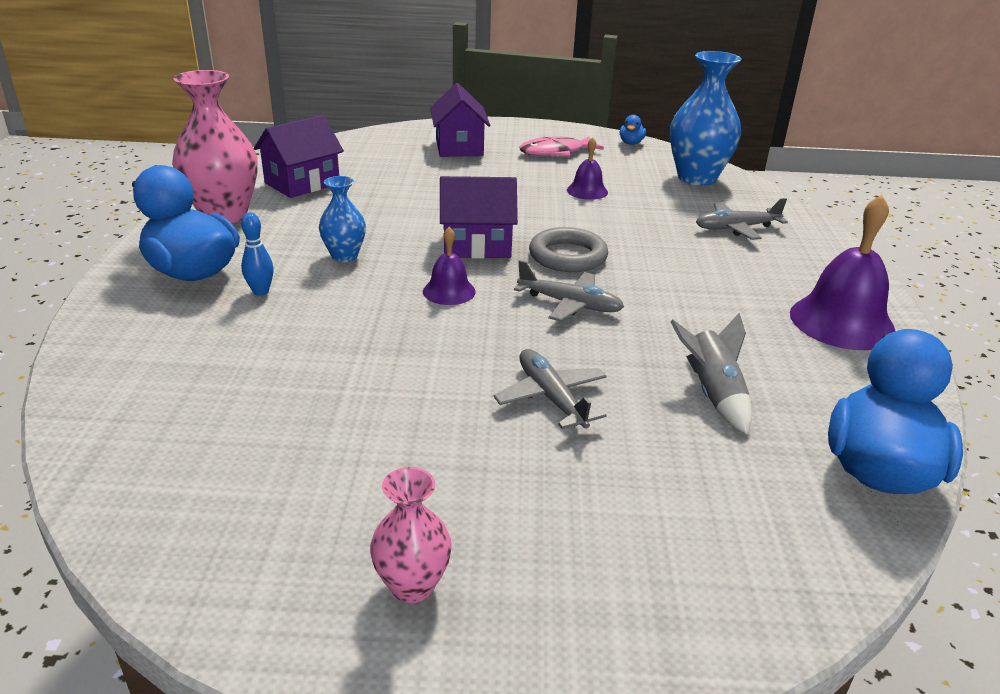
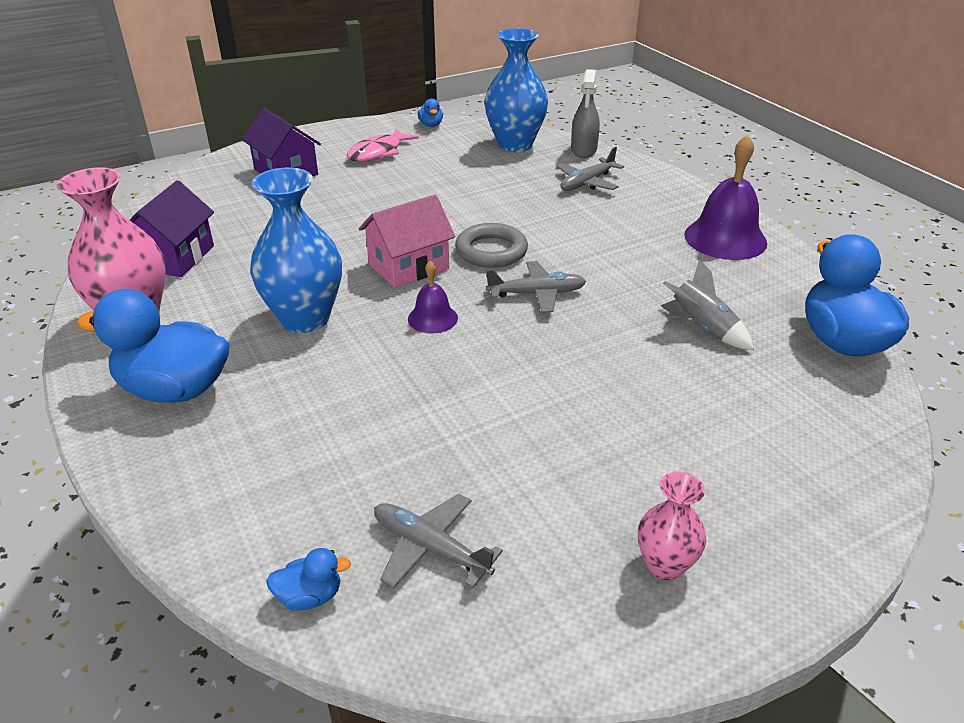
camera: 30 degrees left, 5 degrees up
(101, 456) = (310, 596): none -> blue duck
(261, 292) = (268, 383): blue bowling pin -> none
(344, 256) = (305, 318): blue vase -> blue vase, size x1.87
(477, 245) = (408, 266): purple house -> pink house
(551, 398) = (604, 378): grey plane -> grey plane (431, 548)
(587, 191) = (443, 183): purple bell -> none
(766, 200) = (583, 150): none -> grey spray bottle

